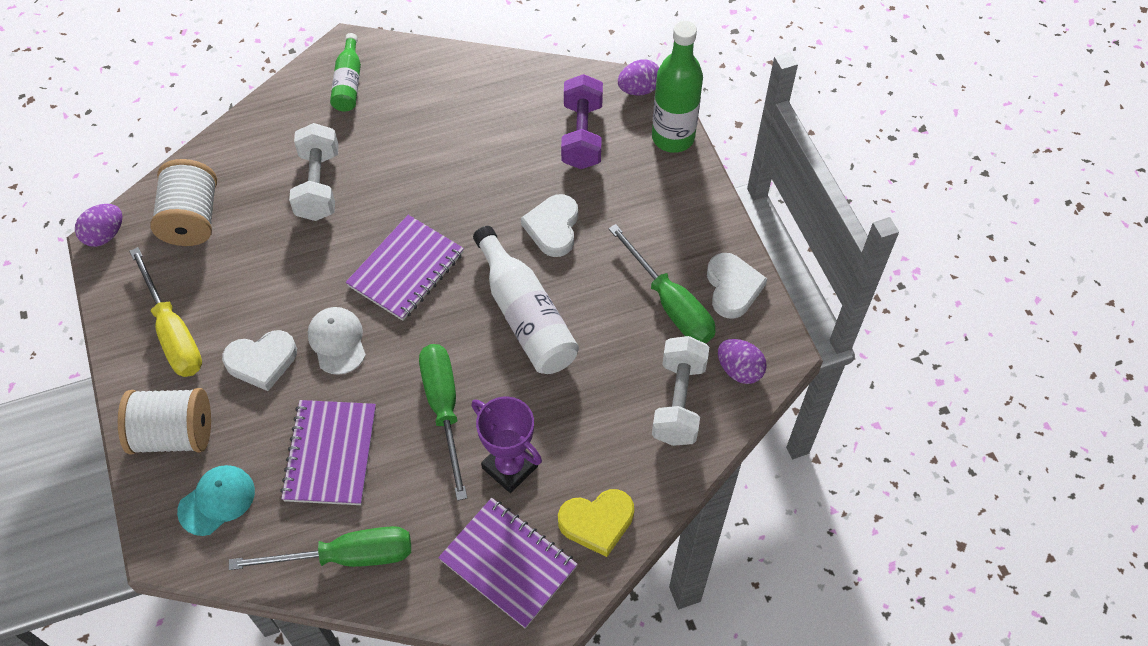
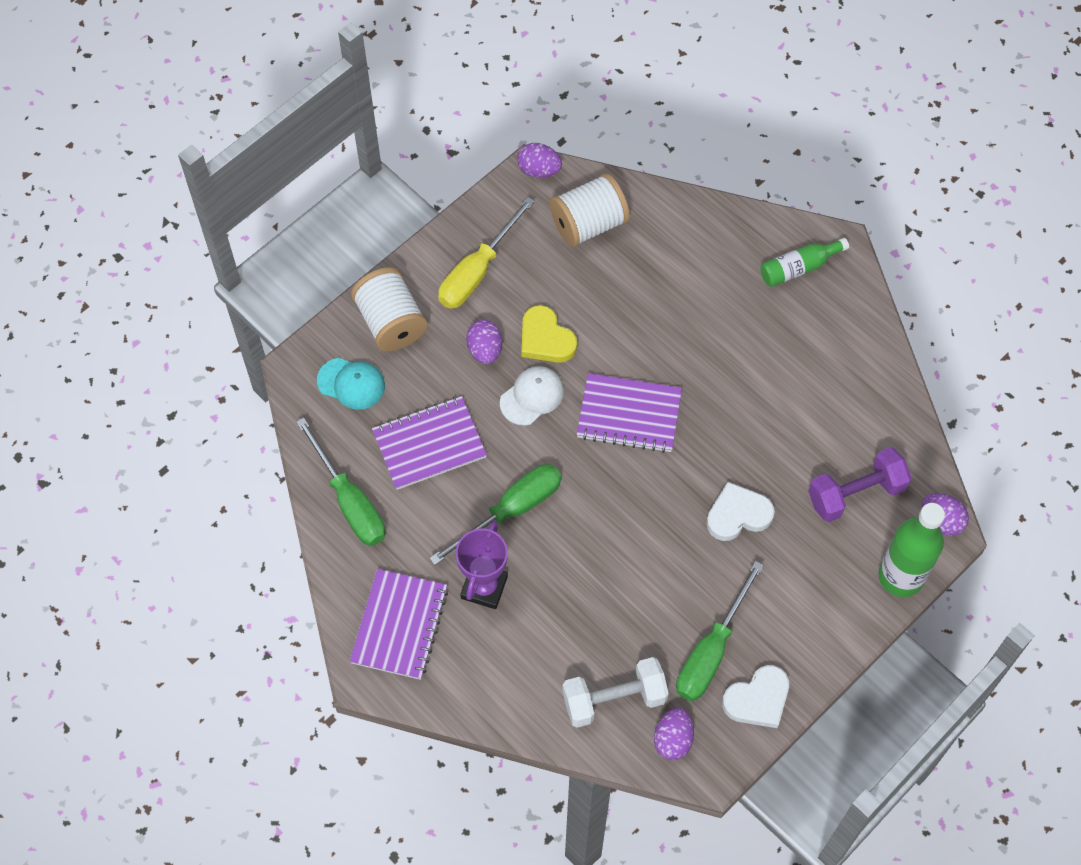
camera: 65 degrees right, 5 degrees up
(262, 361) = (485, 350): white heart -> purple egg
(318, 185) = (676, 301): white dumbbell -> none
(525, 316) = (634, 533): white bottle -> none
(597, 522) = (467, 679): yellow heart -> yellow heart (546, 339)

